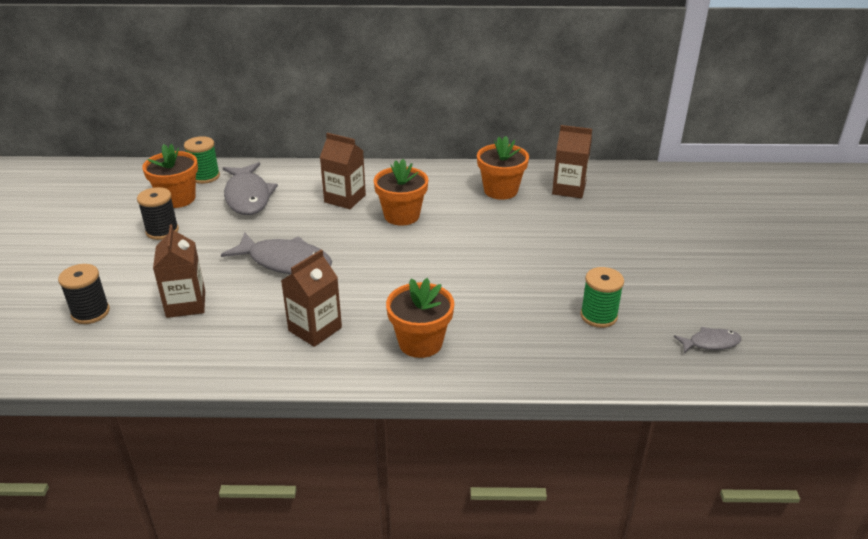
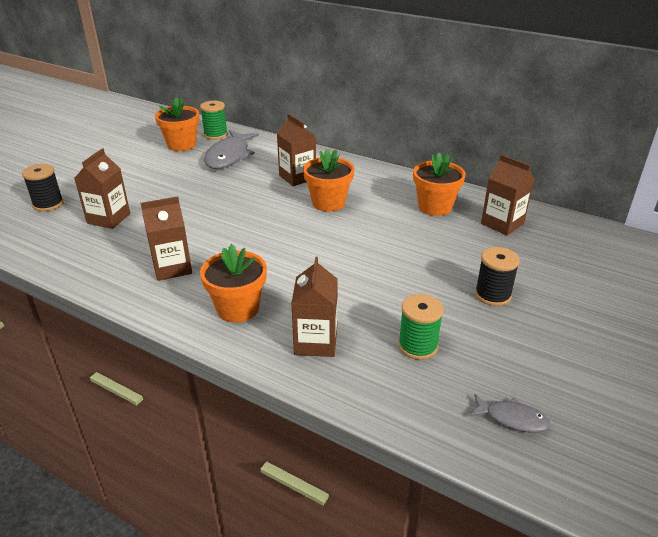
camera: 30 degrees right, 0 degrees up
(162, 231) = (148, 164): black spool -> black spool (492, 295)
(285, 262) = (205, 210): grey fish -> none
(517, 345) = (315, 342): none -> brown carton

